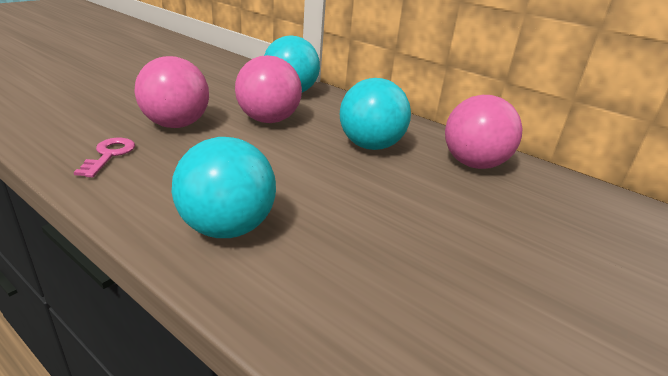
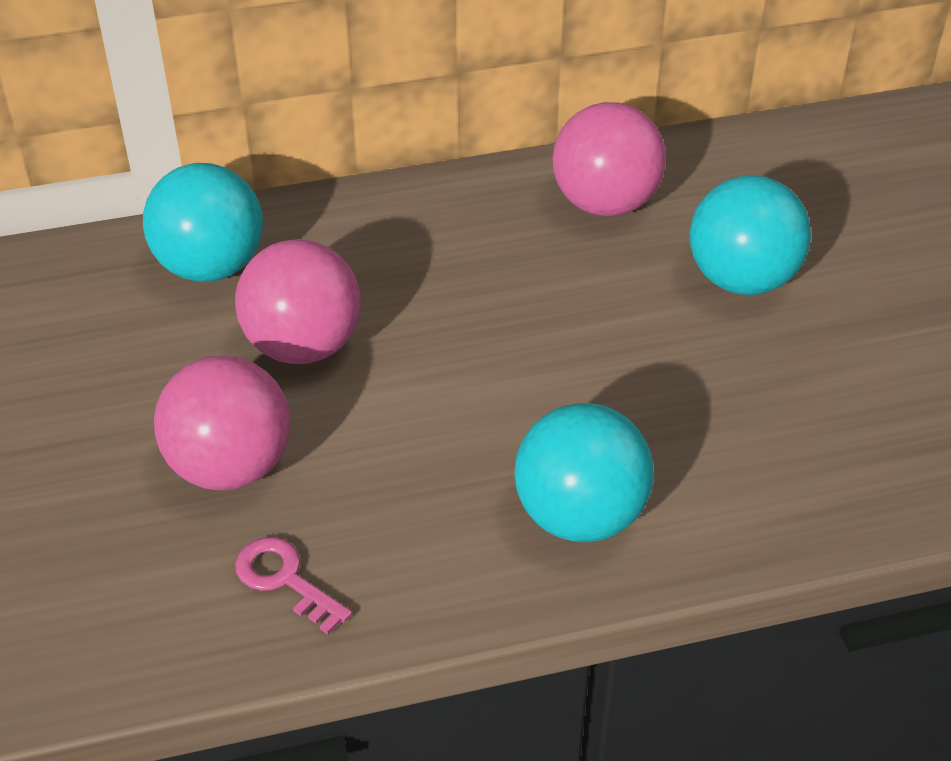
camera: 50 degrees left, 15 degrees up
(370, 146) = (480, 274): turquoise ball -> turquoise ball (742, 279)

